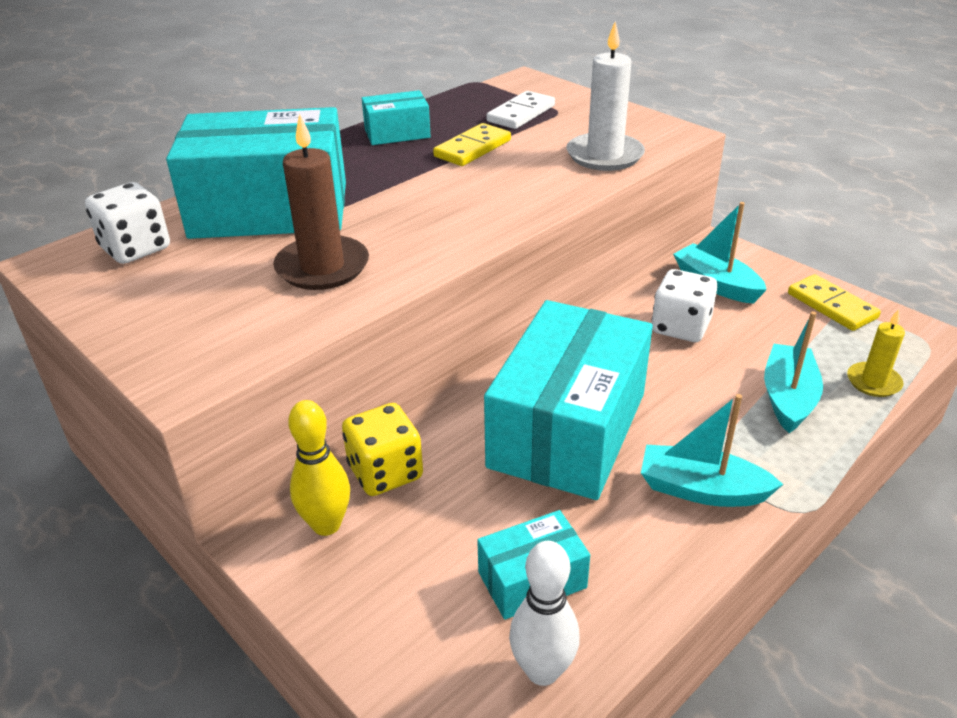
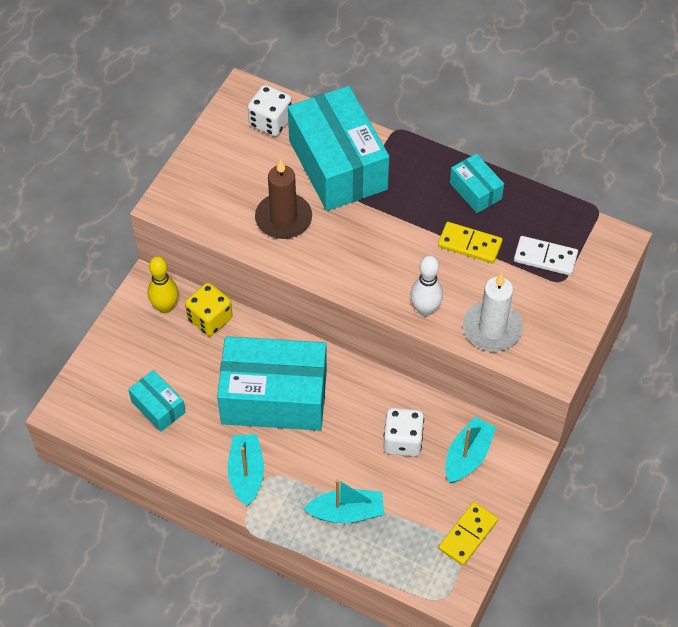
camera: 70 degrees right, 20 degrees up
(542, 671) = (108, 424): white bowling pin -> white bowling pin (425, 309)
(873, 382) = (382, 562): yellow candle -> none

